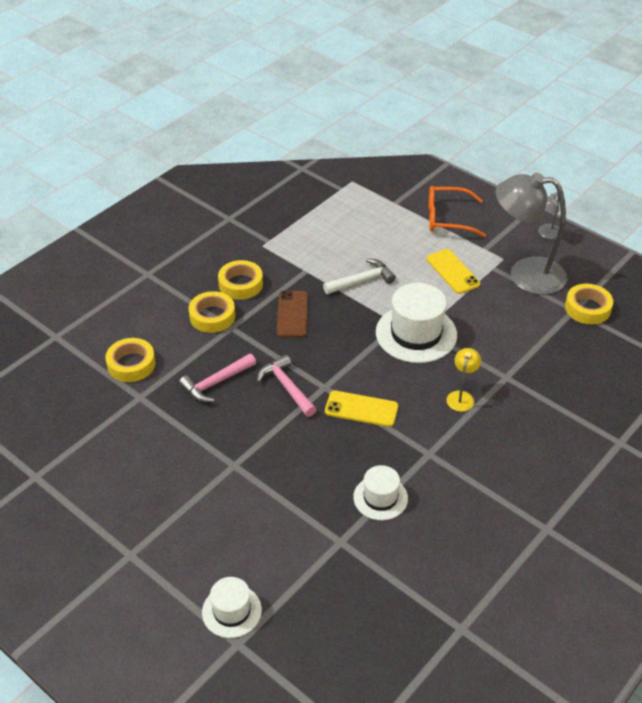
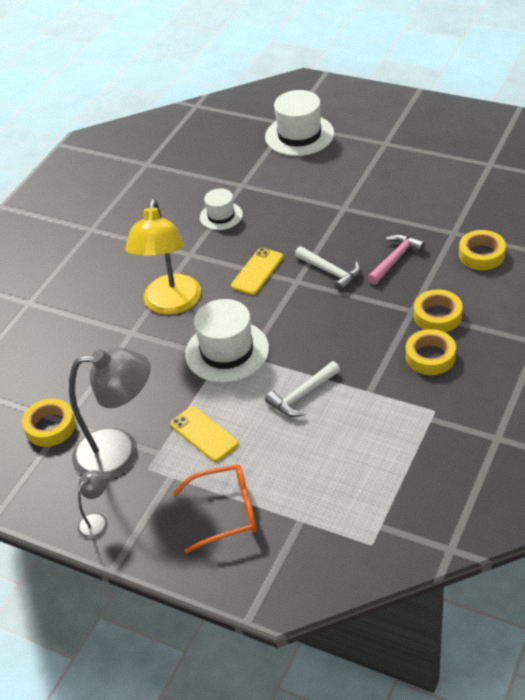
camera: 170 degrees right, 0 degrees up
(231, 611) = (299, 135): white hat -> white hat, size x1.72
(286, 387) = (331, 272): pink hammer -> white hammer
(292, 314) = (359, 339): brown phone -> none
(361, 409) = (257, 271): yellow phone -> yellow phone turned 60 degrees counterclockwise
(461, 396) = (171, 304): yellow lamp -> yellow lamp, size x2.27

